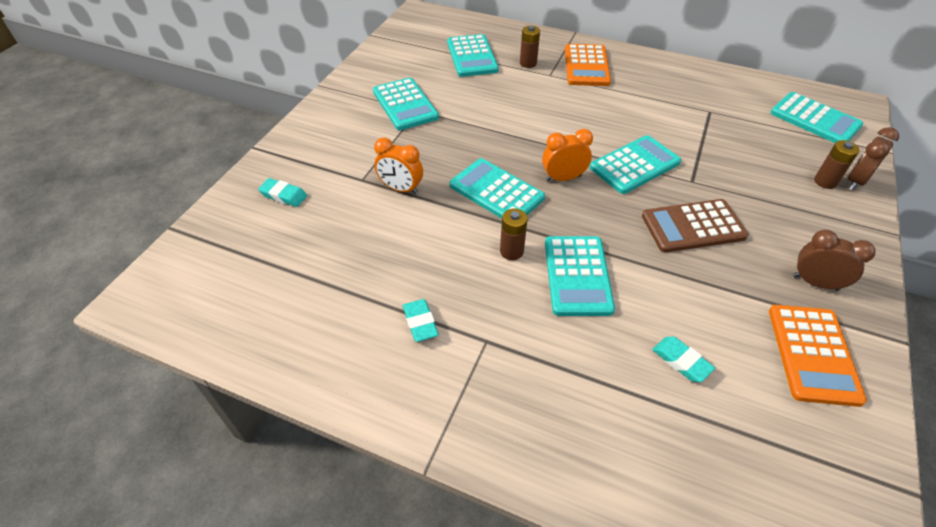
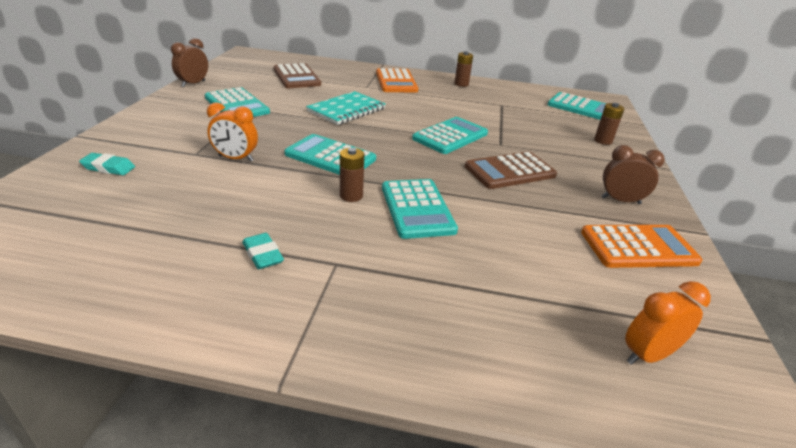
camera: 15 degrees left, 15 degrees down
(472, 56) = (296, 77): turquoise calculator -> brown calculator
(522, 116) = (346, 110): none -> turquoise notebook
(528, 63) = (346, 80): brown battery -> brown battery (461, 84)
(563, 178) = (390, 146): orange clock -> orange clock (647, 355)
(681, 361) = (528, 262): turquoise eraser -> none
(813, 354) = (638, 247): orange calculator -> orange calculator turned 90 degrees counterclockwise
(856, 181) = (625, 140): brown clock -> brown clock (193, 84)

